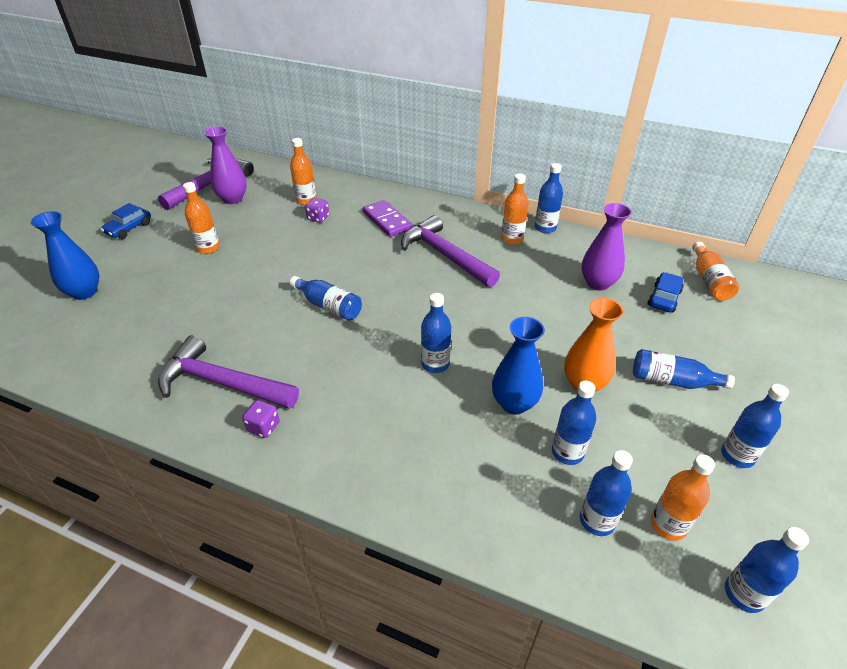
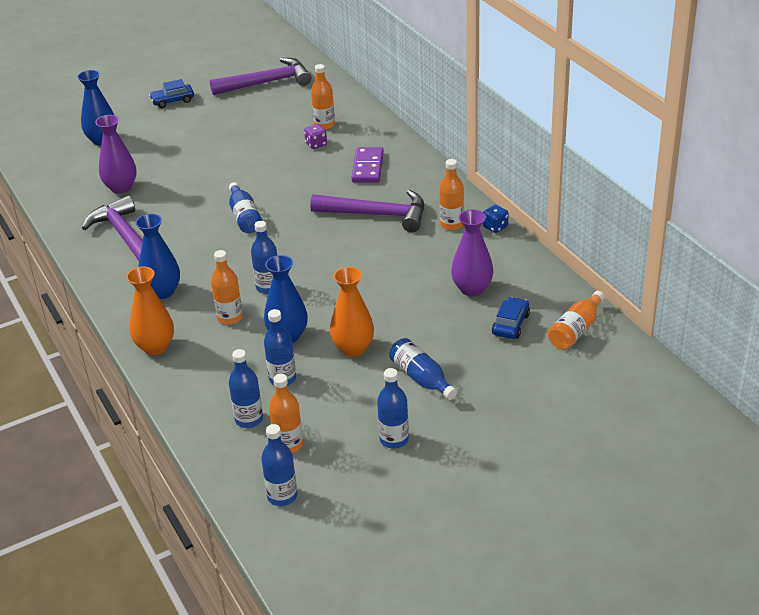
camera: 40 degrees right, 5 degrees down
(208, 248) = (210, 138): orange bottle -> orange bottle (230, 318)
(233, 199) = (269, 102): purple vase -> purple vase (121, 187)
(263, 427) = (122, 274): purple dice -> none
(333, 423) = (162, 292): none -> blue vase
(399, 494) = (155, 347): none -> orange vase
(445, 255) = (377, 215): purple hammer -> purple hammer turned 105 degrees clockwise
(545, 228) = (495, 227): blue bottle -> blue dice
(664, 298) = (511, 324): blue car -> blue car turned 45 degrees counterclockwise

